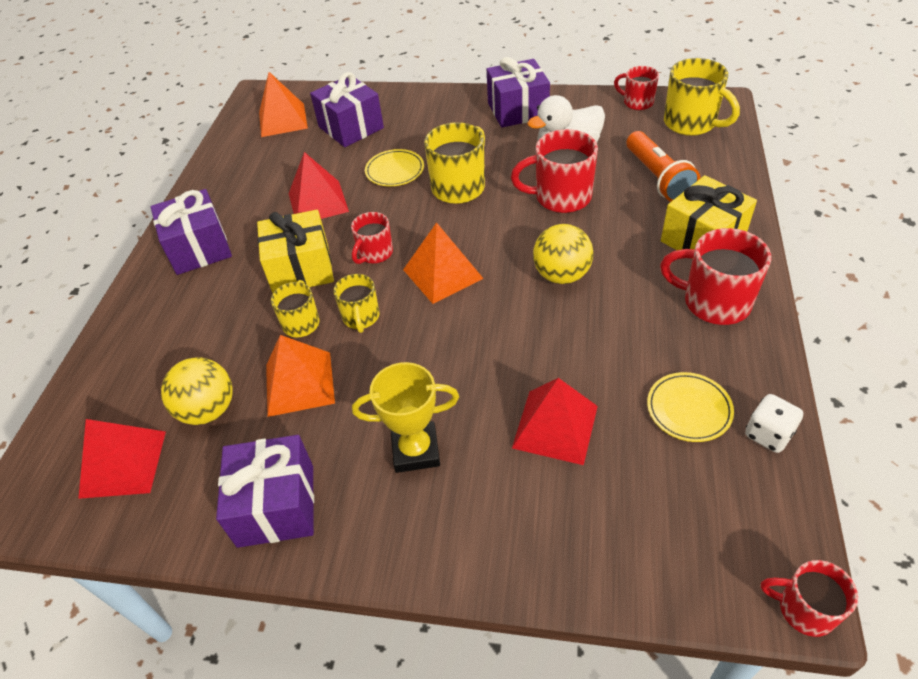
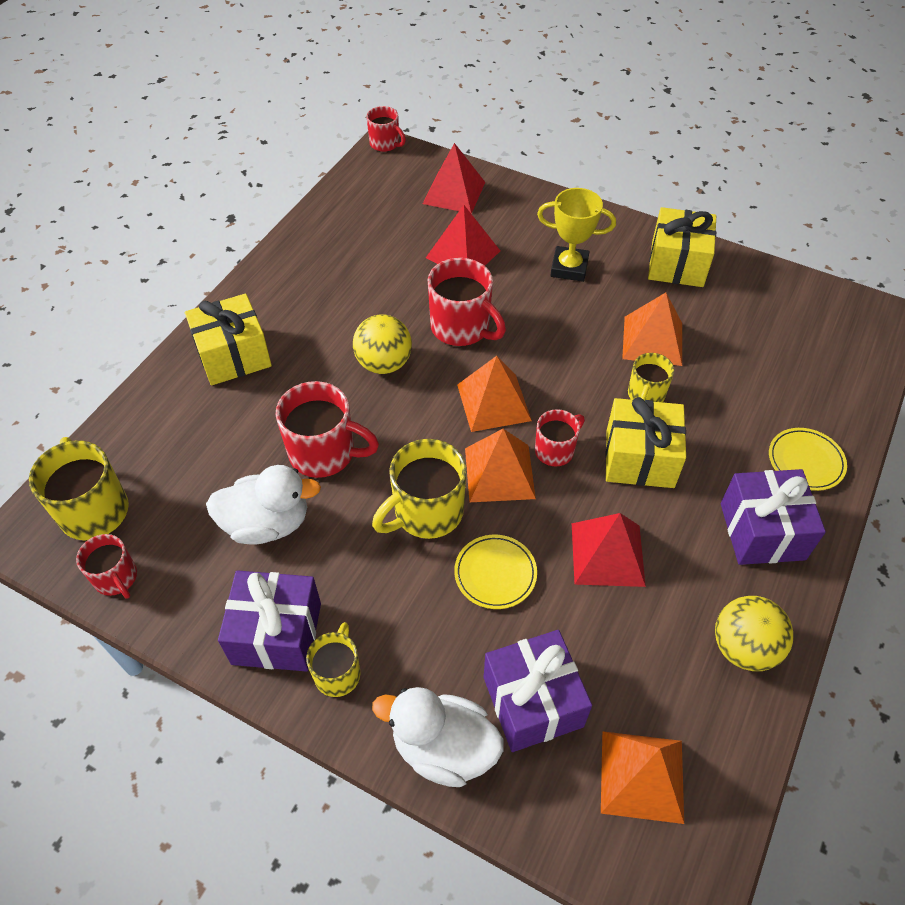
camera: 165 degrees left, 5 degrees up
(123, 464) = (801, 322): red pyramid -> red pyramid (454, 192)
(208, 410) = (733, 342): yellow ball -> yellow ball (743, 647)
(276, 505) = (677, 264): purple gift -> yellow gift
(361, 317) = (586, 382): yellow mug -> yellow mug (338, 673)
(395, 100) = (443, 748): none -> white duck
(415, 225) = (499, 473): none -> orange pyramid
(657, 178) = (207, 441): orange flashlight -> none
(689, 409) = (365, 238): yellow plate -> yellow plate (805, 461)
(714, 302) = (279, 299): red mug -> red mug (461, 328)
(768, 434) = (328, 211): white dice -> none

